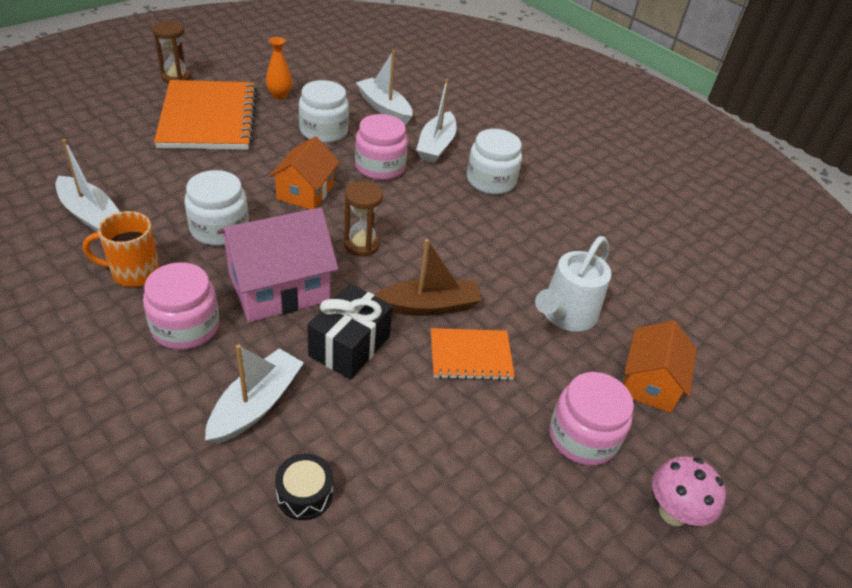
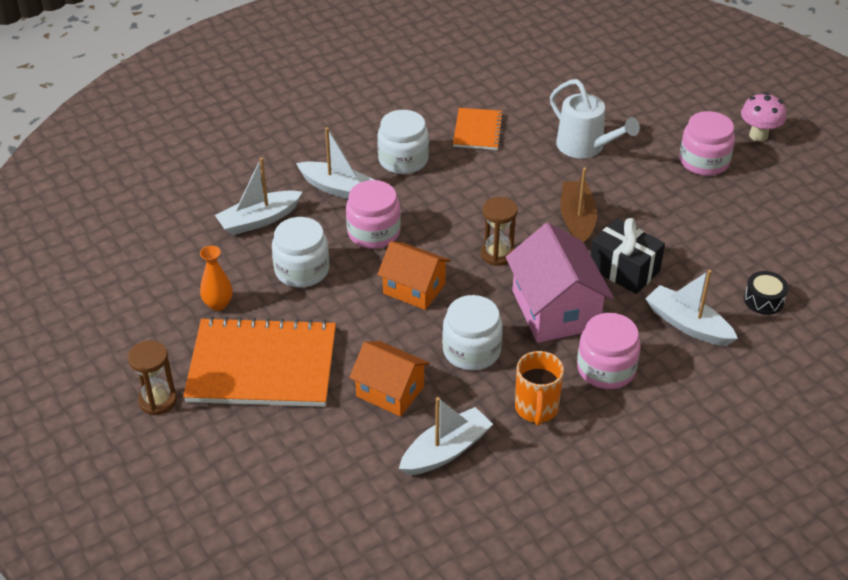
camera: 75 degrees left, 0 degrees up
(470, 356) = (631, 204): orange notebook -> orange notebook (478, 130)
(649, 383) = (653, 120): orange house -> orange house (390, 391)

